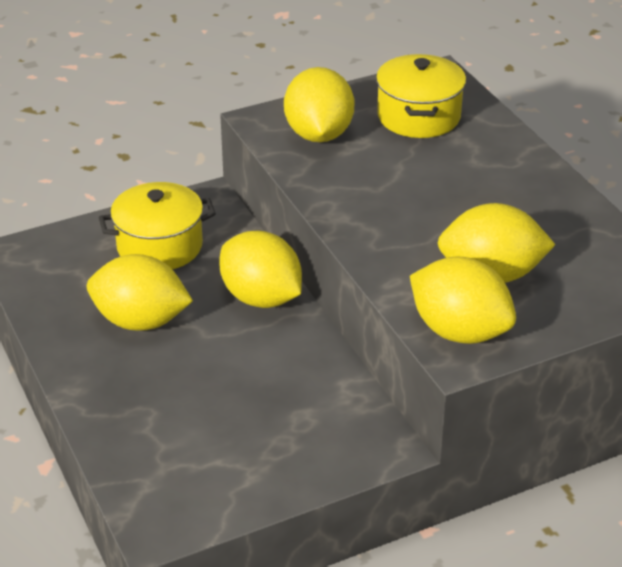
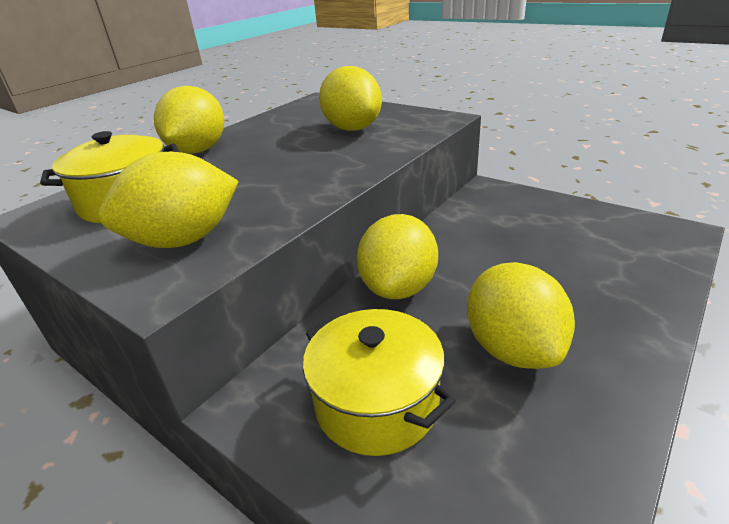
camera: 115 degrees left, 5 degrees down
(459, 331) = (421, 123): yellow lemon -> yellow lemon (198, 151)

